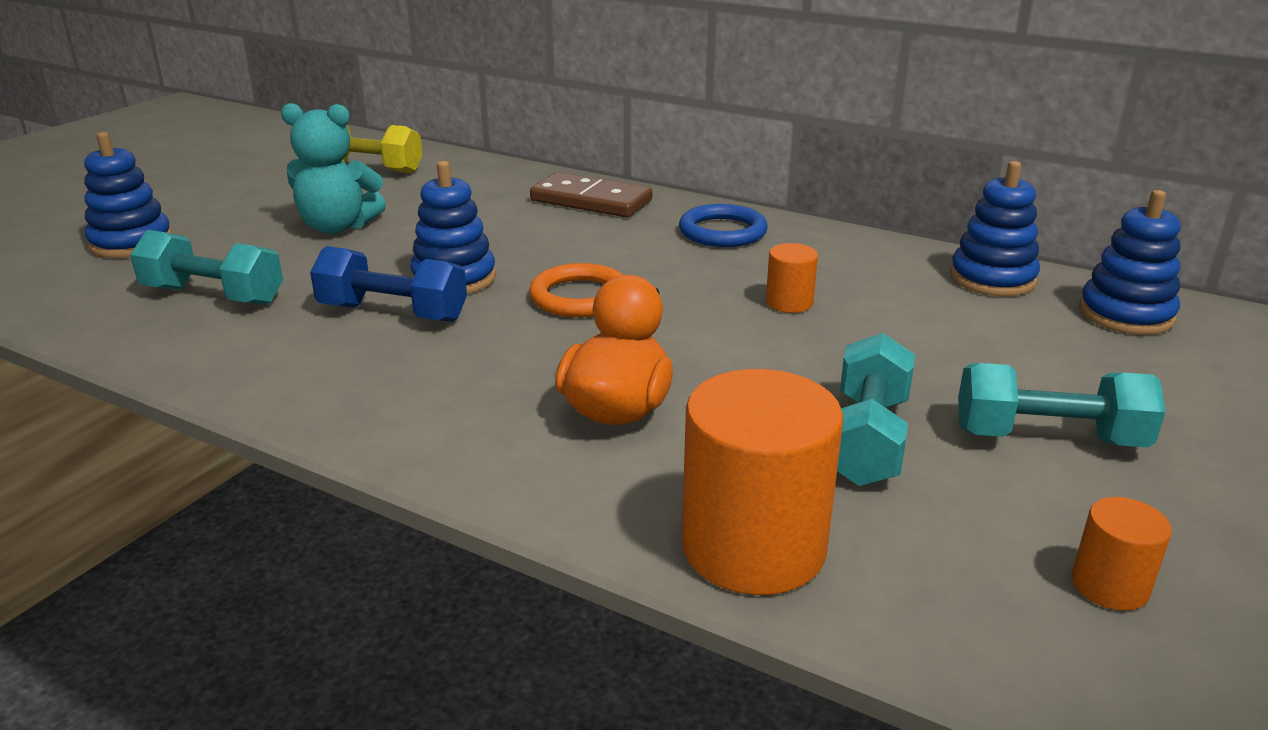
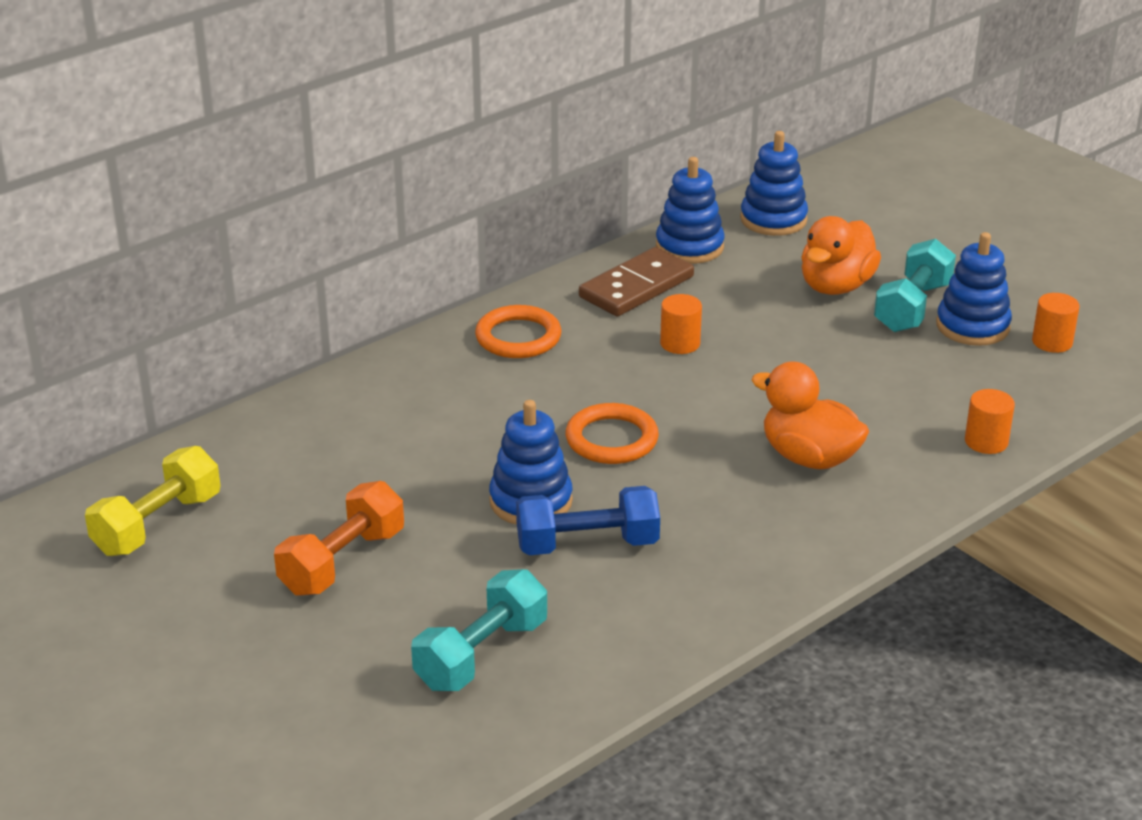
camera: 70 degrees left, 5 degrees up
(131, 243) = (284, 719): blue stacking toy -> blue stacking toy (972, 326)
(337, 227) = (342, 562): turquoise teddy bear -> orange dumbbell
(393, 313) = (587, 544): blue dumbbell -> blue dumbbell turned 45 degrees clockwise
(591, 201) = (386, 391): brown domino -> brown domino (636, 287)
(722, 232) = (518, 337): blue ring -> orange ring
(753, 547) = (986, 442): orange cylinder -> orange cylinder, size x0.48
(867, 440) = (889, 370): turquoise dumbbell -> none
(1026, 375) = (836, 286): none -> orange duck

